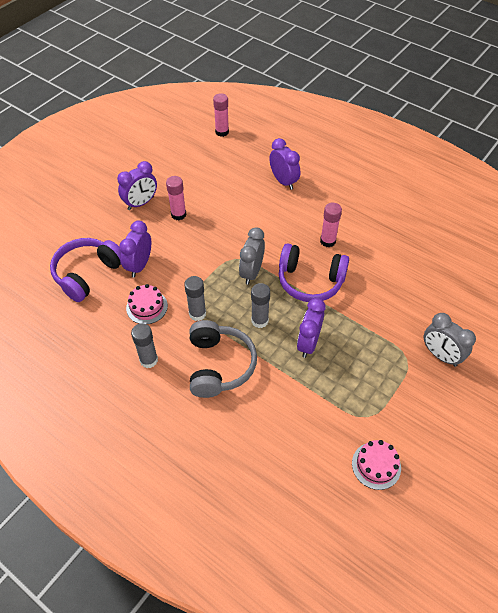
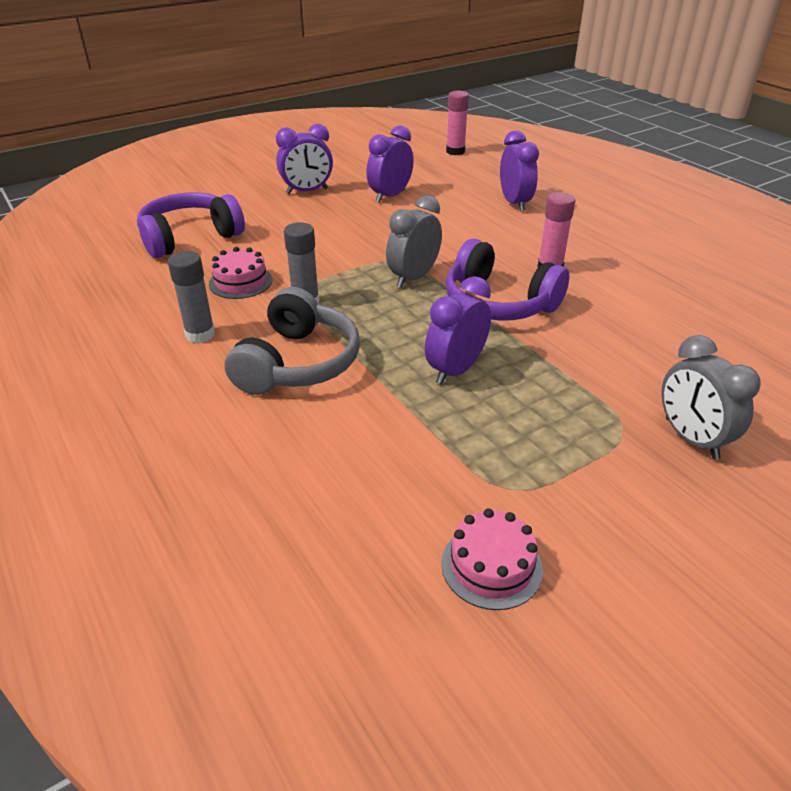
camera: 20 degrees right, 15 degrees down
(139, 265) = (262, 243): purple clock -> purple clock (390, 196)
(178, 214) = (348, 208): pink glue stick -> none
(259, 321) = (393, 328): grey glue stick -> none

